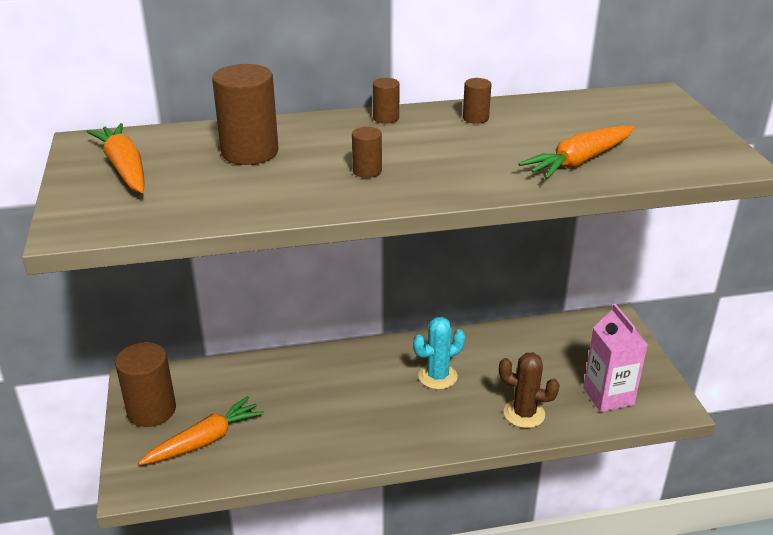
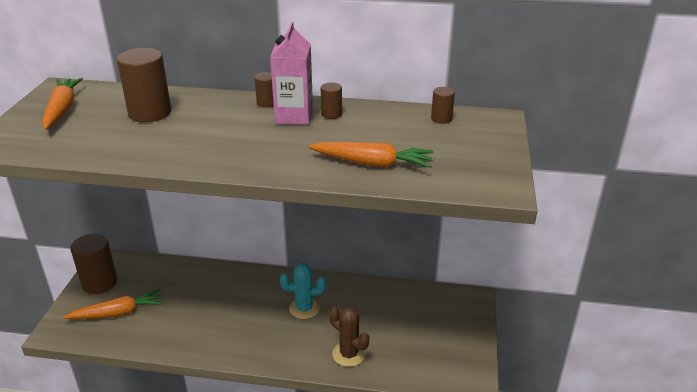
camera: 20 degrees right, 0 degrees up
(367, 171) = (212, 141): brown cylinder -> brown cylinder (441, 119)
(578, 162) = (373, 163): orange carrot -> orange carrot turned 150 degrees counterclockwise
(608, 396) = (424, 358): pink carton -> pink carton (294, 116)

